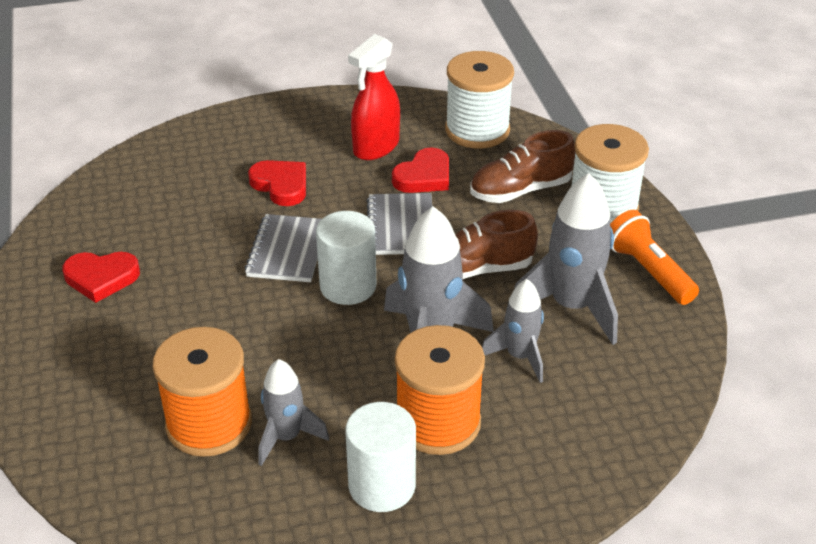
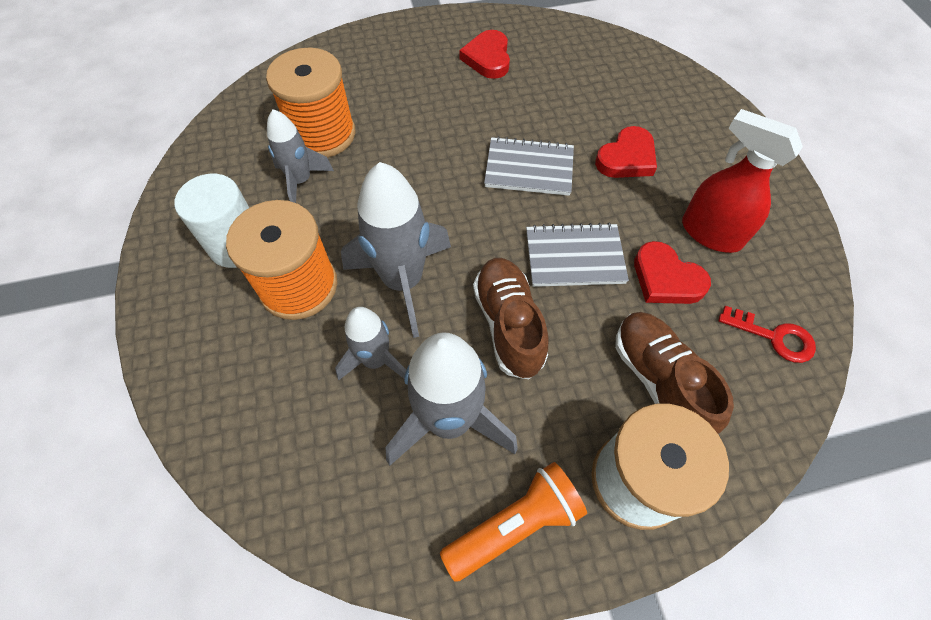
camera: 90 degrees right, 20 degrees up
(348, 286) = (481, 215): white cylinder -> none
(477, 130) = (774, 337): white spool -> red key

